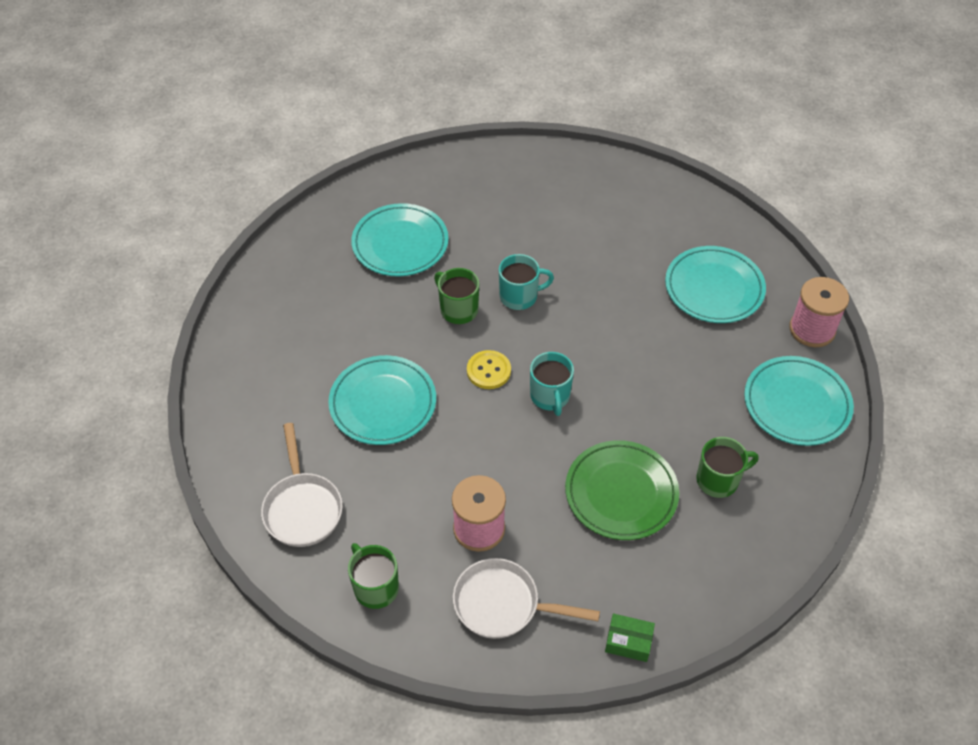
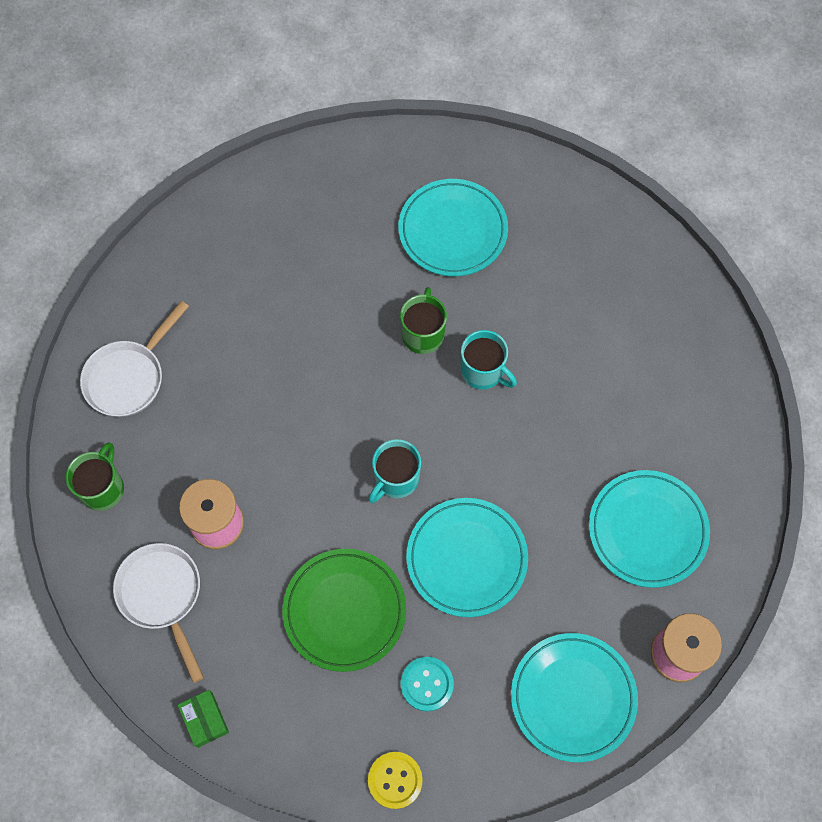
camera: 50 degrees right, 15 degrees up
(383, 403) = (275, 354): turquoise plate -> turquoise plate (466, 558)
(488, 371) = (379, 409): yellow button -> yellow button (395, 780)
(718, 480) = (427, 684): green mug -> turquoise button

